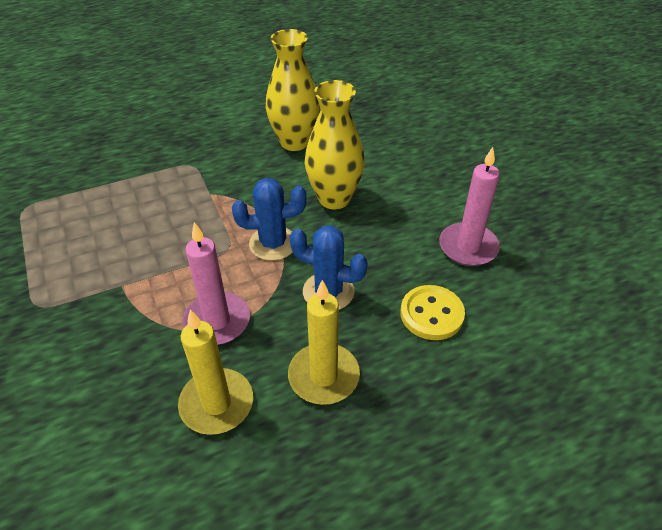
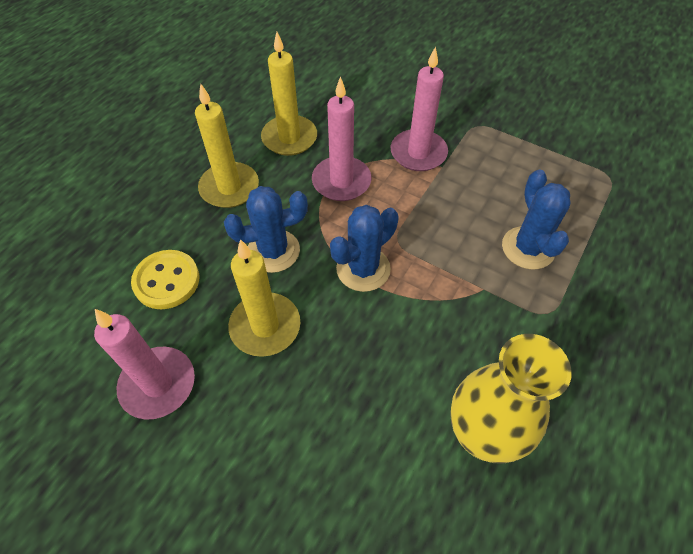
camera: 145 degrees right, 10 degrees up
(122, 309) = (418, 153): none -> pink candle
(150, 198) = (528, 248): none -> blue cactus
(334, 198) = (350, 364): yellow vase -> none
(373, 244) = (265, 326): none -> yellow candle

